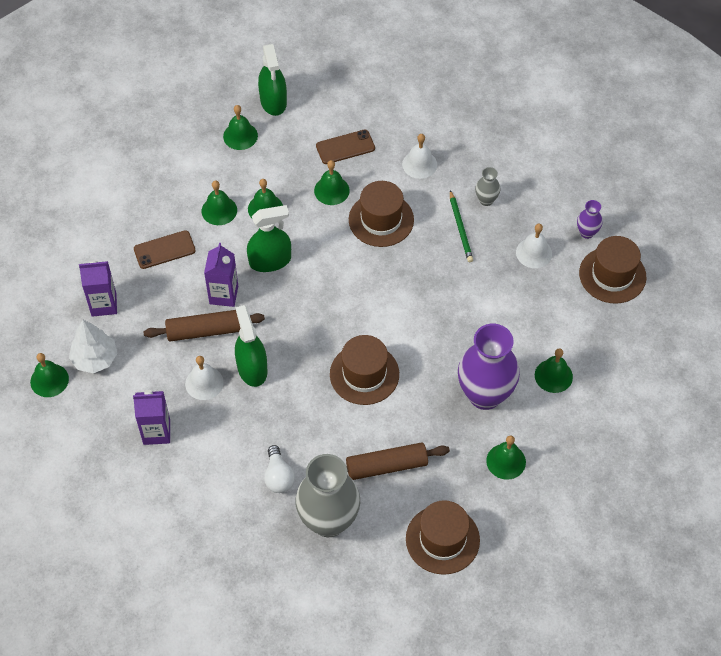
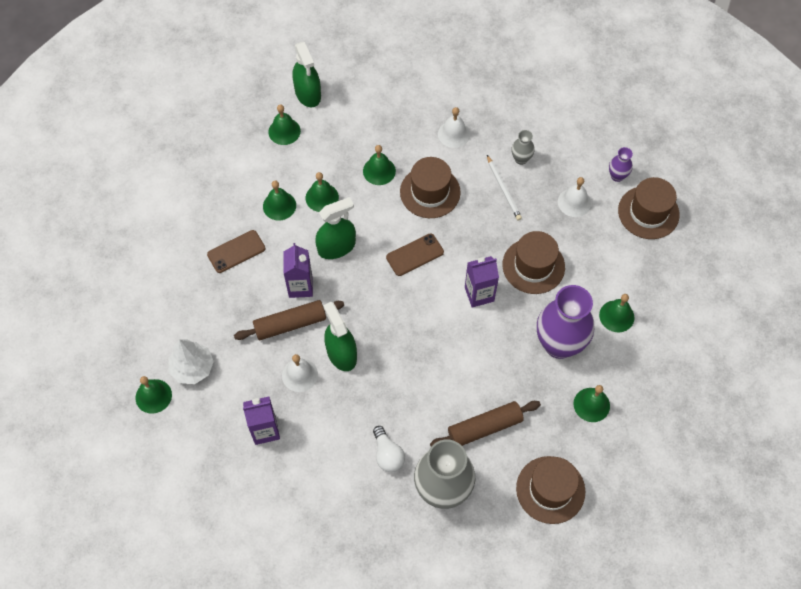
camera: 10 degrees left, 5 degrees up
(104, 304) = (190, 313): purple carton -> purple carton (479, 294)
(345, 147) = (383, 128): brown phone -> brown phone (415, 255)
(364, 374) = (445, 342): brown hat -> brown hat (533, 266)
(460, 228) = (503, 189): green pencil -> white pencil

